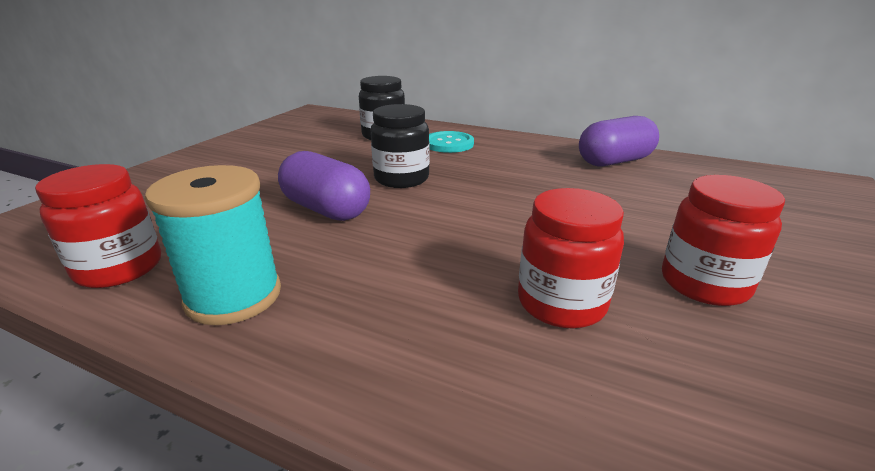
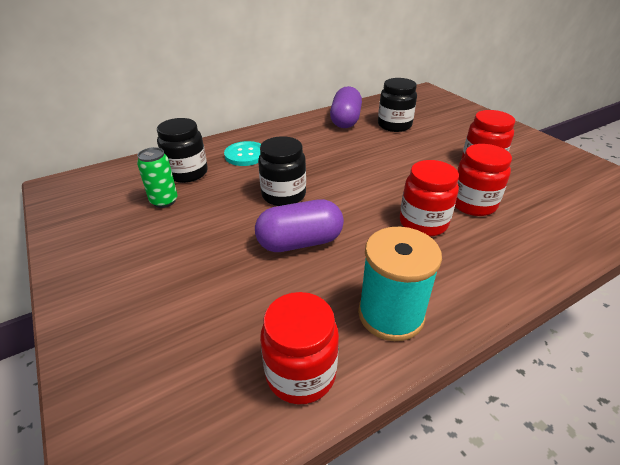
camera: 55 degrees left, 10 degrees up
(331, 142) = (164, 201): none -> green can
(451, 272) = (423, 223): none -> red jar
(671, 190) = (394, 125): none -> black jar

